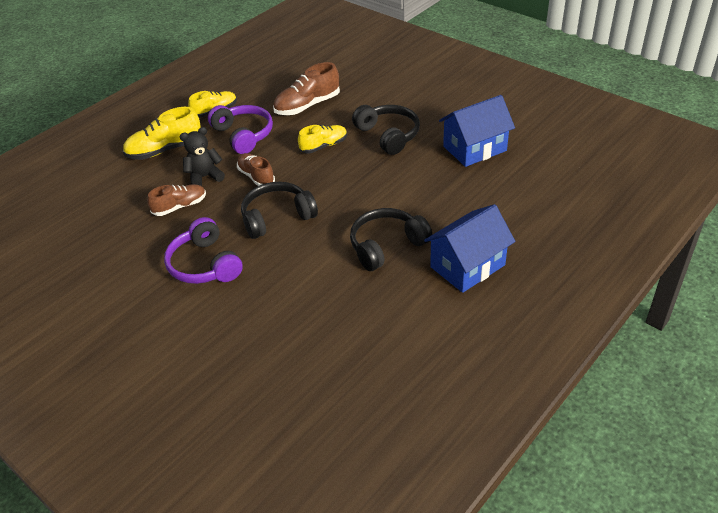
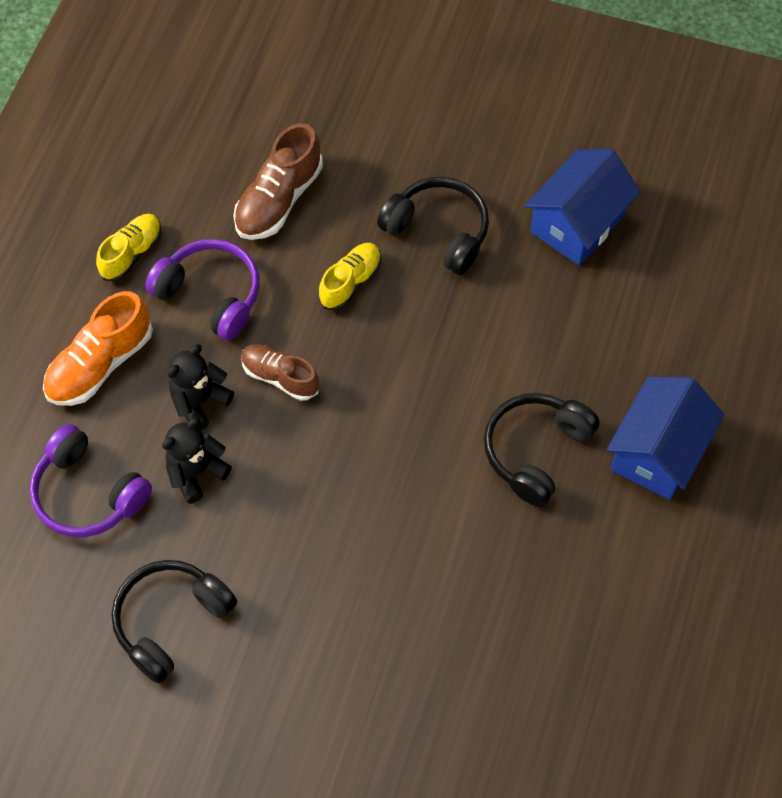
camera: 25 degrees left, 20 degrees up
(165, 150) = (100, 364): yellow shoe -> orange shoe
(180, 206) = (196, 472): brown shoe -> black teddy bear
(205, 264) = (298, 567): purple headphones -> purple headphones (88, 493)
(277, 217) = (355, 448): black headphones -> black headphones (171, 621)

